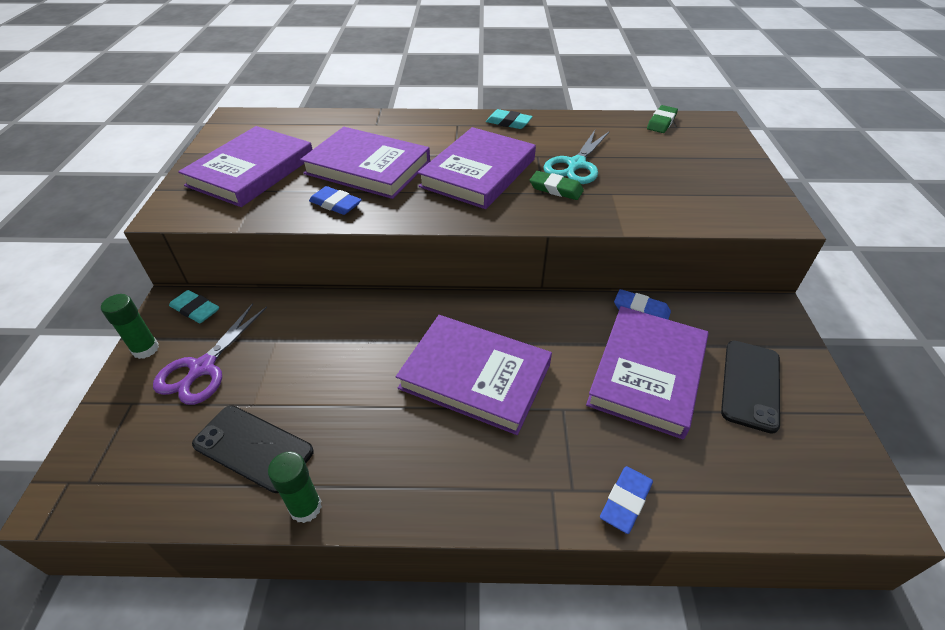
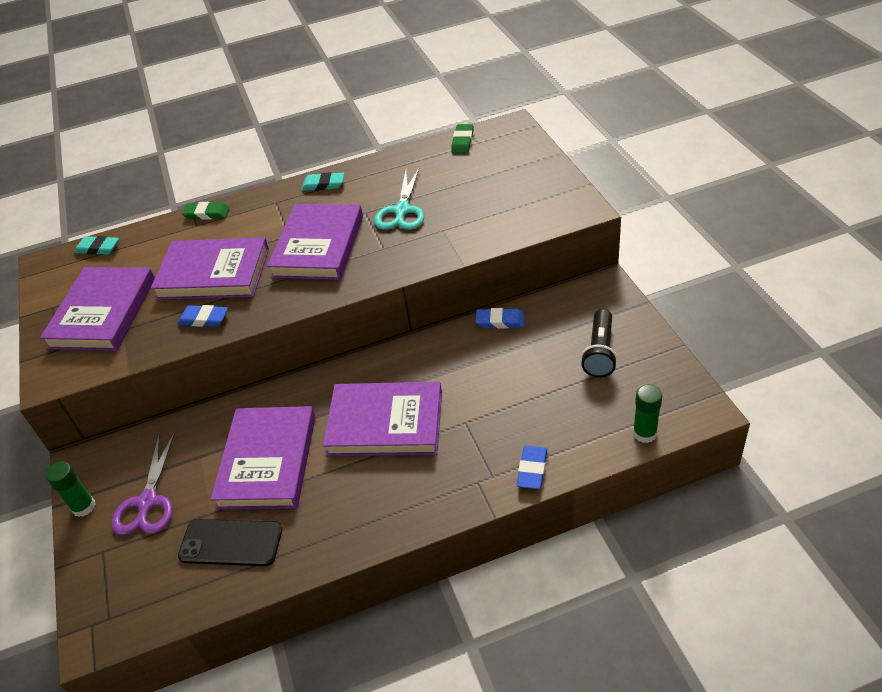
camera: 15 degrees left, 0 degrees up
(195, 309) = (107, 458): turquoise eraser -> turquoise eraser (98, 248)
(305, 507) = (297, 565): green glue stick -> green glue stick (644, 433)
(556, 189) = (393, 240): green eraser -> green eraser (206, 213)
(647, 373) = (520, 372): purple book -> purple book (267, 461)
(750, 385) = (600, 352): black phone -> black flashlight

